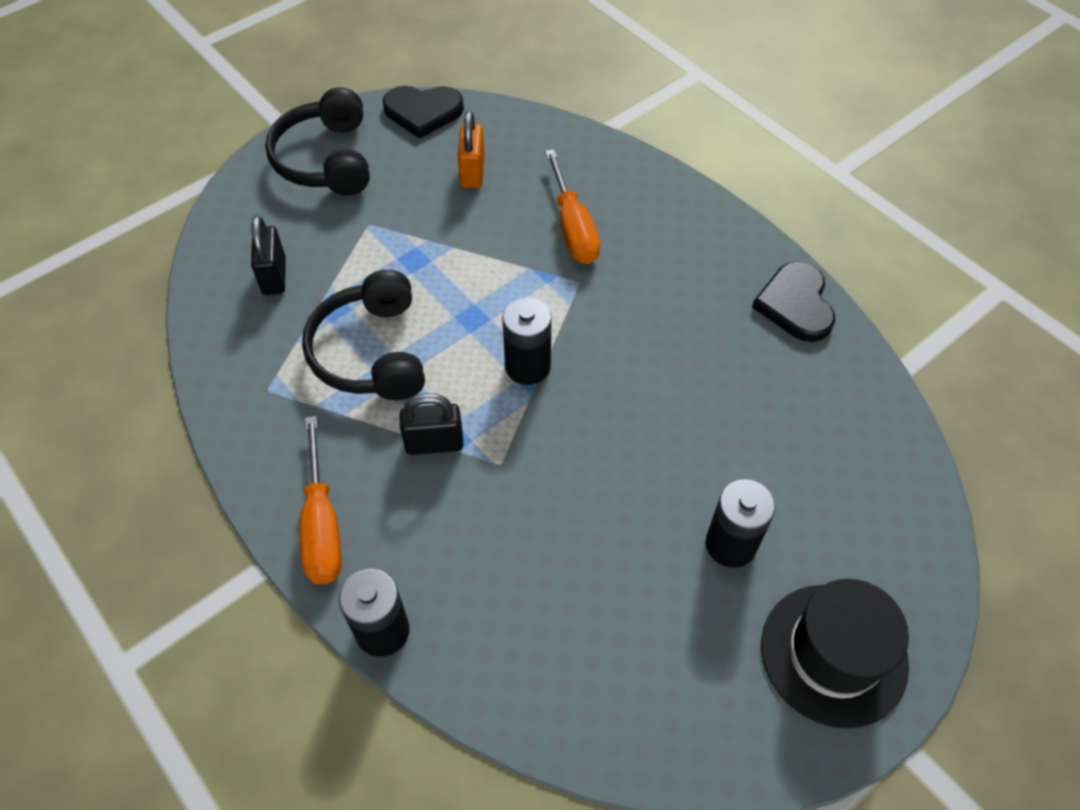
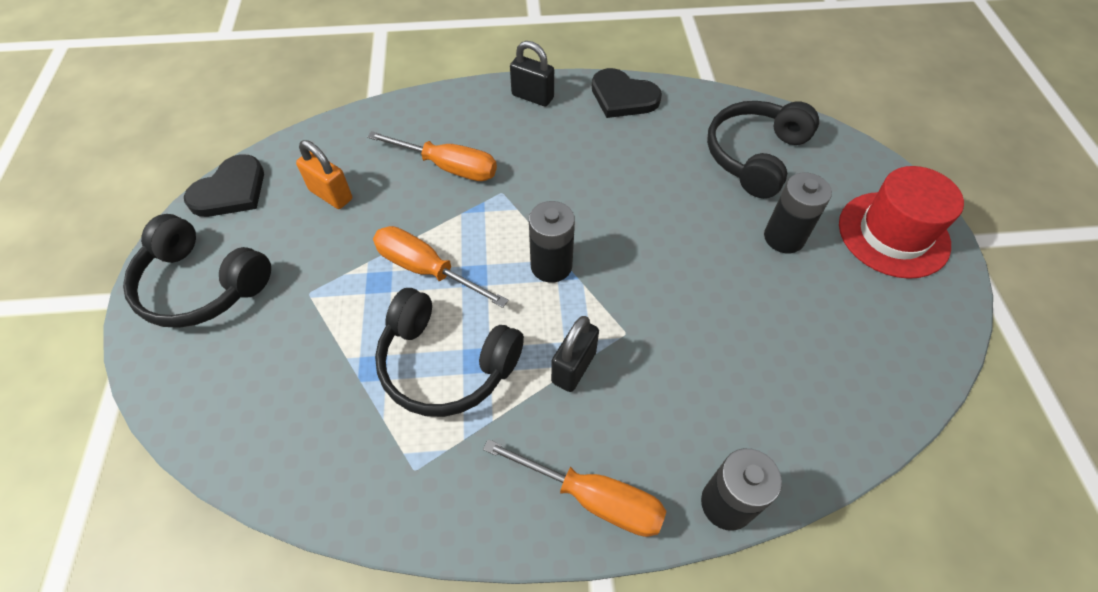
camera: 55 degrees left, 0 degrees up
(274, 276) = (291, 397): black padlock -> black padlock (532, 97)
(451, 282) = (426, 269): none -> orange screwdriver
(826, 464) = (755, 156): none -> black headphones
(833, 654) = (893, 234): black hat -> red hat

